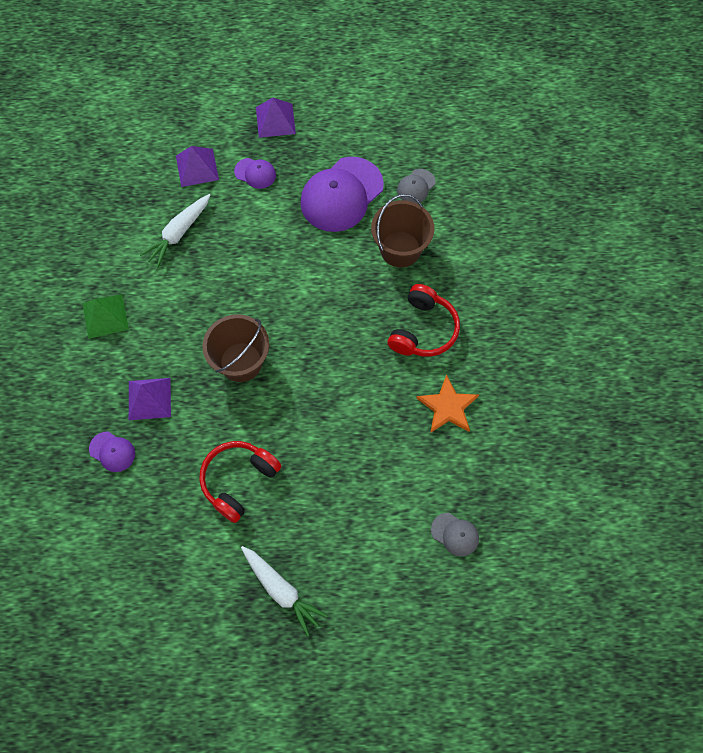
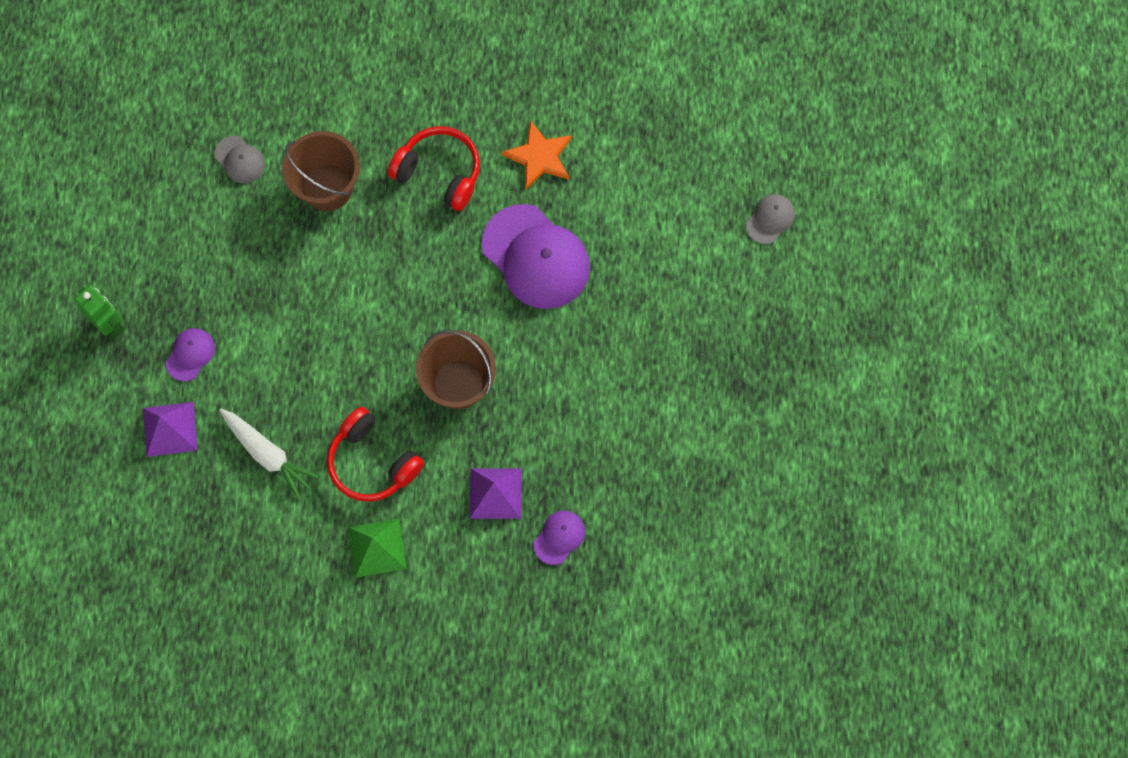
camera: 85 degrees left, 5 degrees up
(238, 481) = (607, 392): red headphones -> red headphones (372, 462)
(275, 120) = (110, 324): purple pyramid -> green robot
(281, 590) = (736, 352): white carrot -> none
(341, 194) = (238, 249): purple cap -> purple cap (536, 257)
(455, 534) = (687, 167): grey cap -> grey cap (770, 219)

